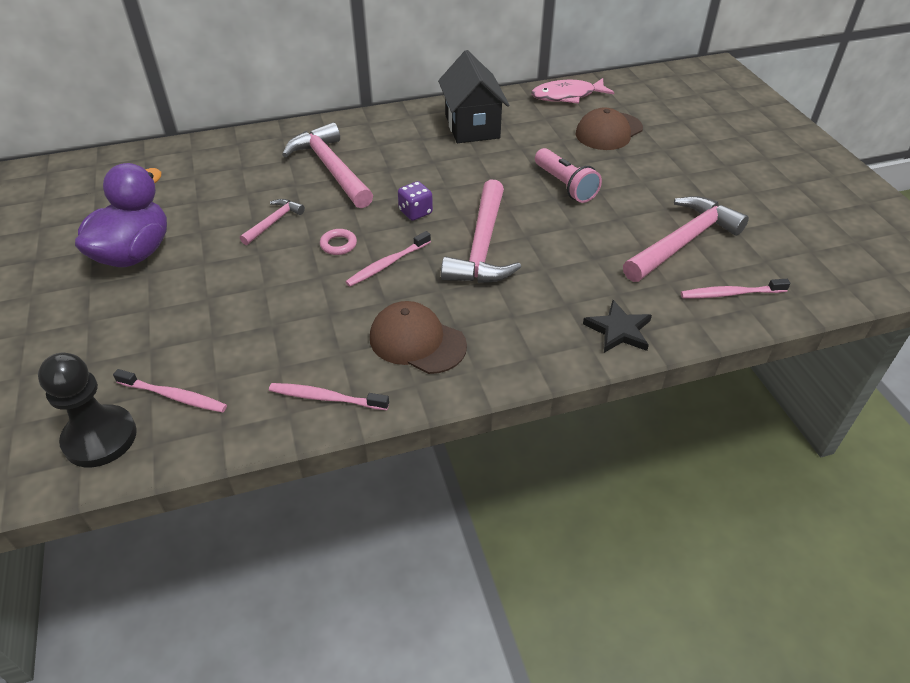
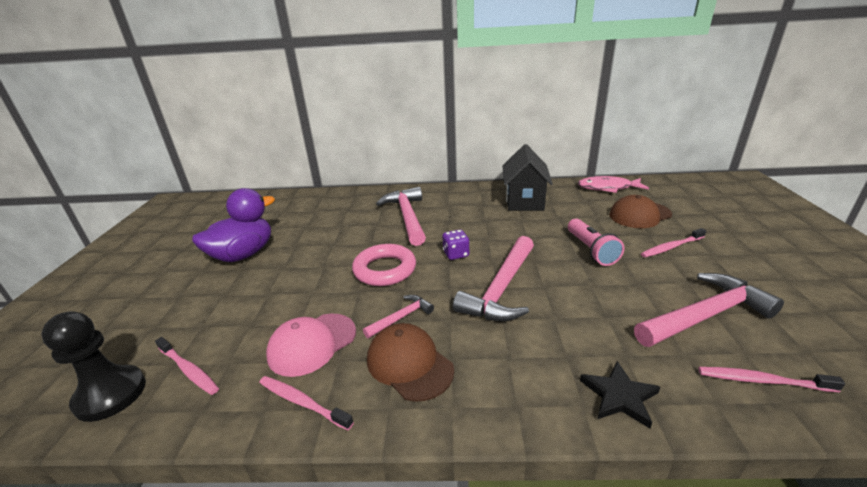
camera: 20 degrees right, 15 degrees down
(273, 222) = (347, 247): pink hammer -> pink hammer (401, 317)
(300, 342) = (312, 344): none -> pink cap
(338, 245) = (385, 269): pink ring -> pink ring, size x2.10
(387, 264) = (415, 290): pink toothbrush -> pink toothbrush (671, 247)

